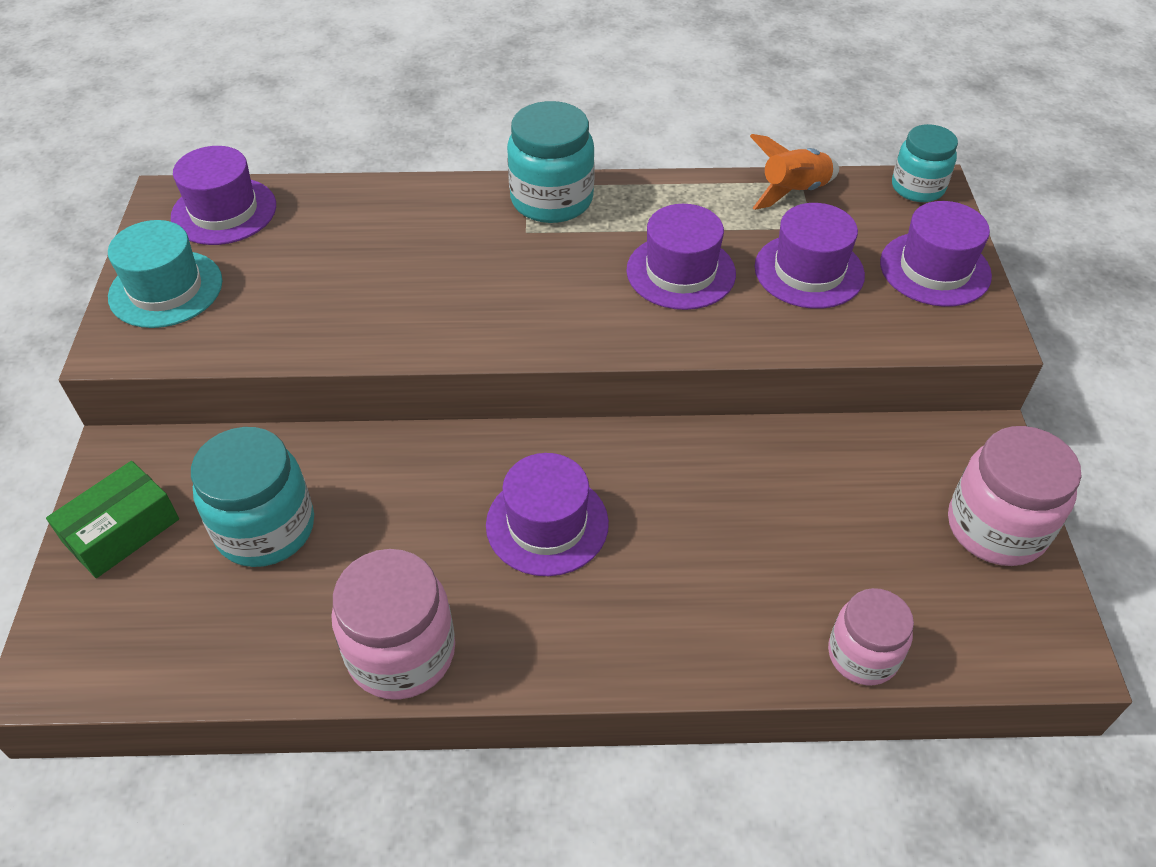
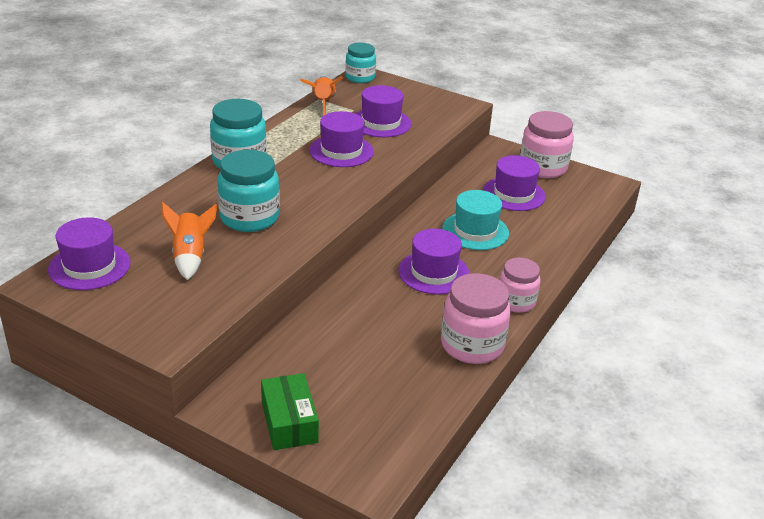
camera: 60 degrees left, 15 degrees down
(166, 289) = (137, 310): turquoise hat -> turquoise hat (475, 231)
(265, 528) = (345, 364): turquoise jar -> turquoise jar (249, 218)
(301, 272) = (190, 256): none -> orange rocket
(862, 655) = (577, 224): pink jar -> pink jar (516, 302)
(935, 269) = (415, 98): purple hat -> purple hat (513, 194)

